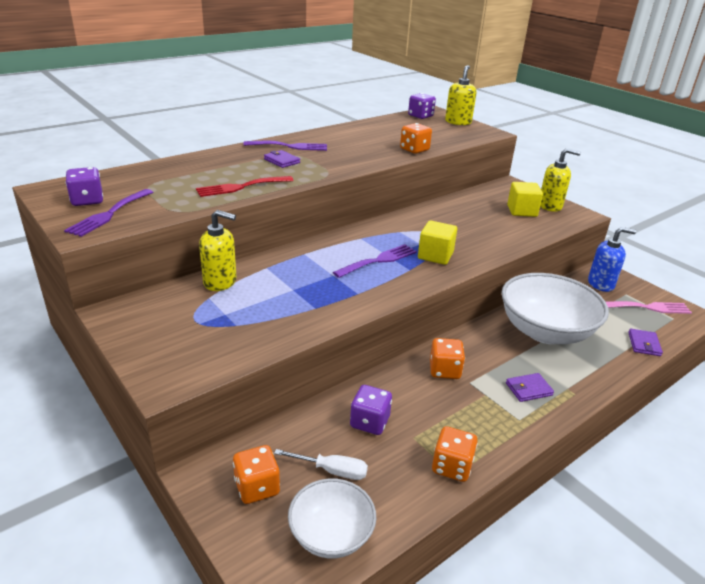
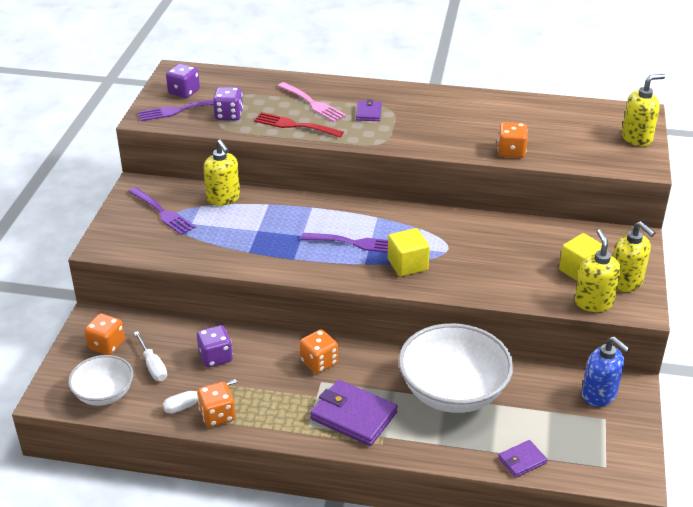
camera: 50 degrees right, 5 degrees up
(290, 146) = (403, 100): purple fork -> purple fork (163, 213)
(417, 474) = (192, 403): none -> white screwdriver
(420, 116) = (609, 113): purple dice -> purple dice (229, 115)
(528, 389) = (353, 416): purple wallet -> purple wallet, size x1.88
(559, 223) = (593, 302): none -> yellow soap dispenser
(648, 307) = (600, 443): pink fork -> pink fork (313, 104)

